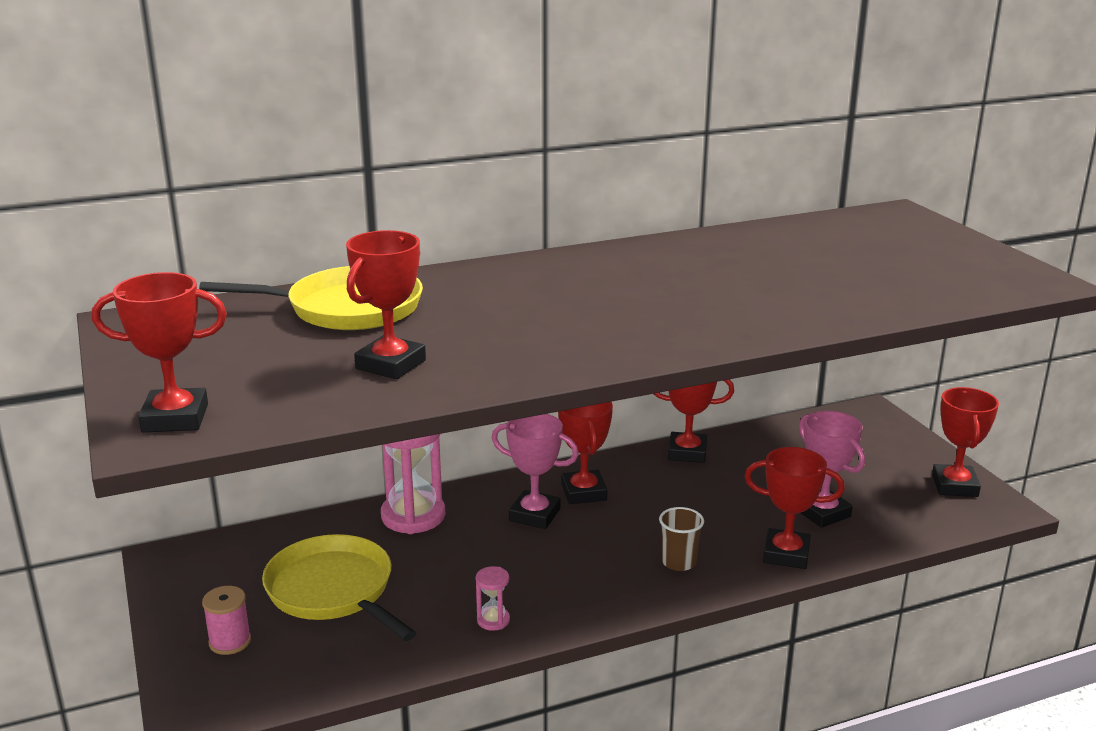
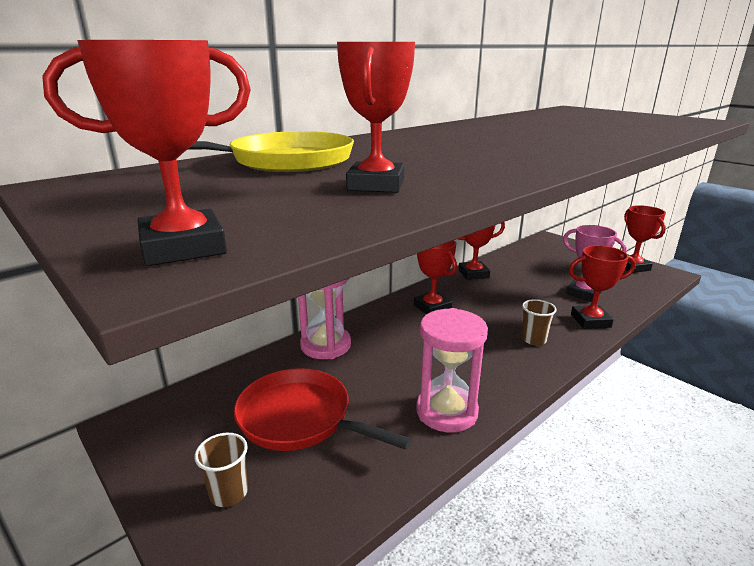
camera: 20 degrees left, 0 degrees up
(230, 641) = (229, 493): pink spool -> brown cup
(333, 591) = (300, 418): yellow pan -> red pan
(493, 620) = (446, 411): pink hourglass -> pink hourglass, size x2.23
(534, 515) = (412, 328): pink trophy -> none

